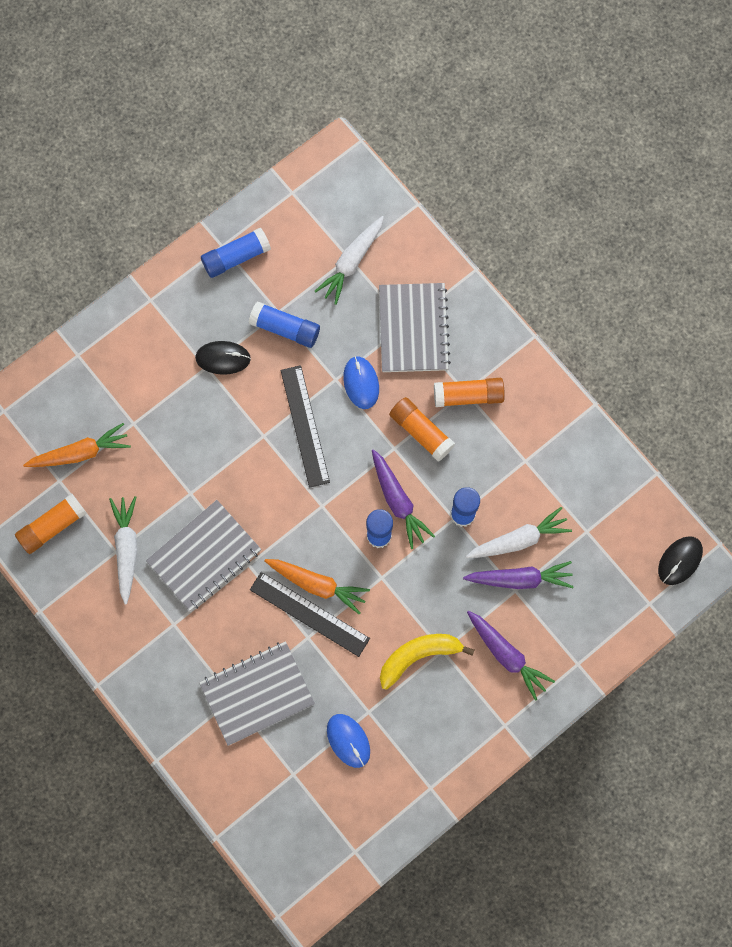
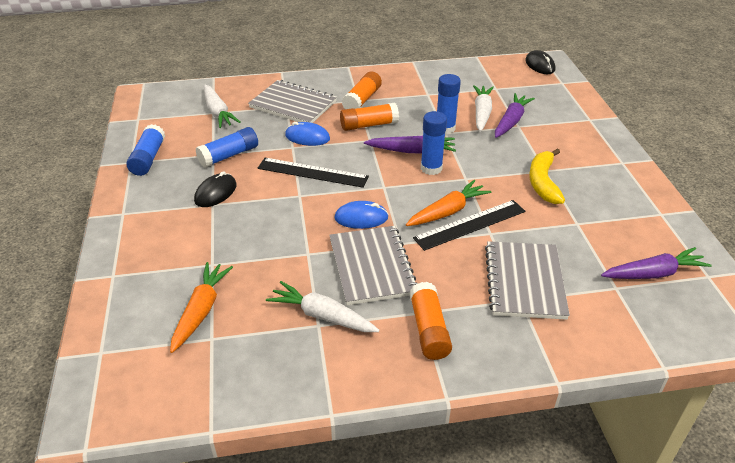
camera: 60 degrees left, 35 degrees down
(53, 526) = (251, 363): orange glue stick -> orange glue stick (429, 329)
(348, 740) = (598, 243): blue mouse -> blue mouse (361, 218)
(506, 655) = (566, 144): purple carrot -> purple carrot (653, 273)

